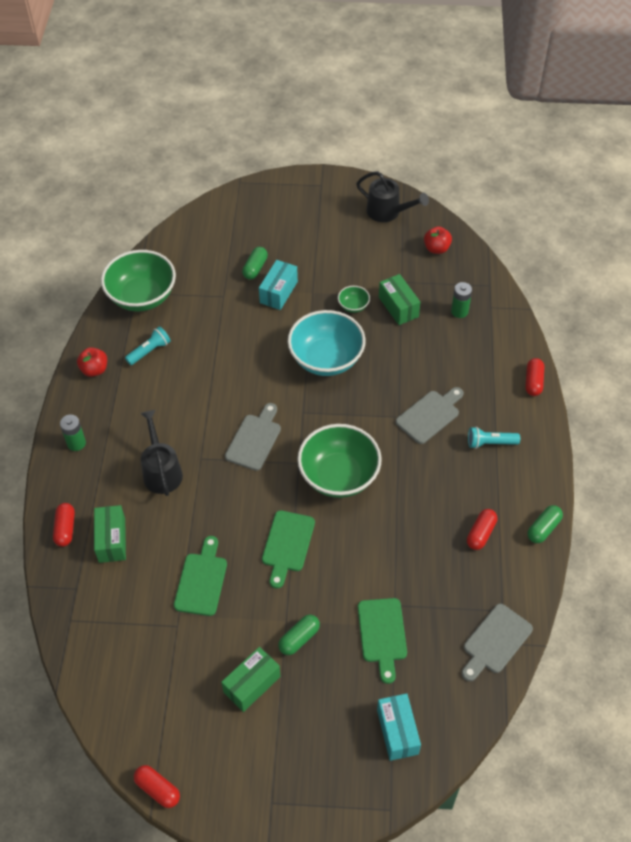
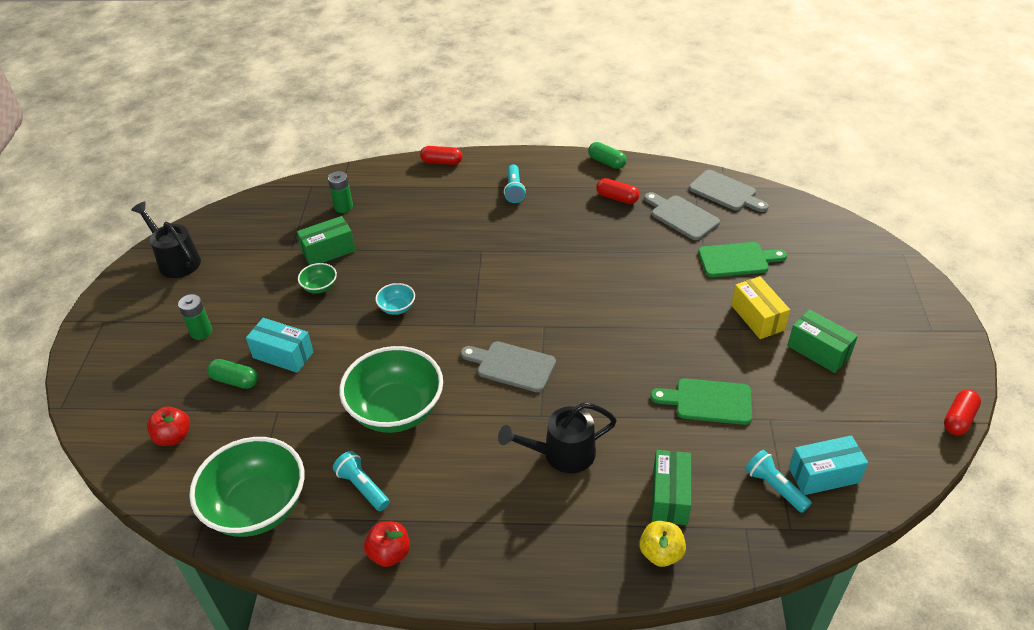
camera: 90 degrees left, 10 degrees down
(65, 529) = (661, 553): red capsule -> yellow apple
(76, 443) = (520, 559): green battery -> green battery (201, 332)
(109, 616) = (774, 487): none -> turquoise flashlight
(112, 540) = (669, 497): green box -> green box turned 75 degrees counterclockwise
(287, 545) = (650, 331): green cutting board -> none
(299, 638) = (757, 317): green capsule -> yellow box
(326, 359) = (397, 308): turquoise bowl -> turquoise bowl, size x0.44
(339, 476) = (559, 293): green bowl -> green bowl (396, 410)
(388, 212) = (176, 260): black watering can -> black watering can turned 75 degrees counterclockwise
(397, 732) = (830, 249): turquoise box -> turquoise box (823, 475)
(430, 415) = (480, 228): grey cutting board -> grey cutting board (681, 216)
(436, 248) = (247, 222): red apple -> red apple (173, 437)

